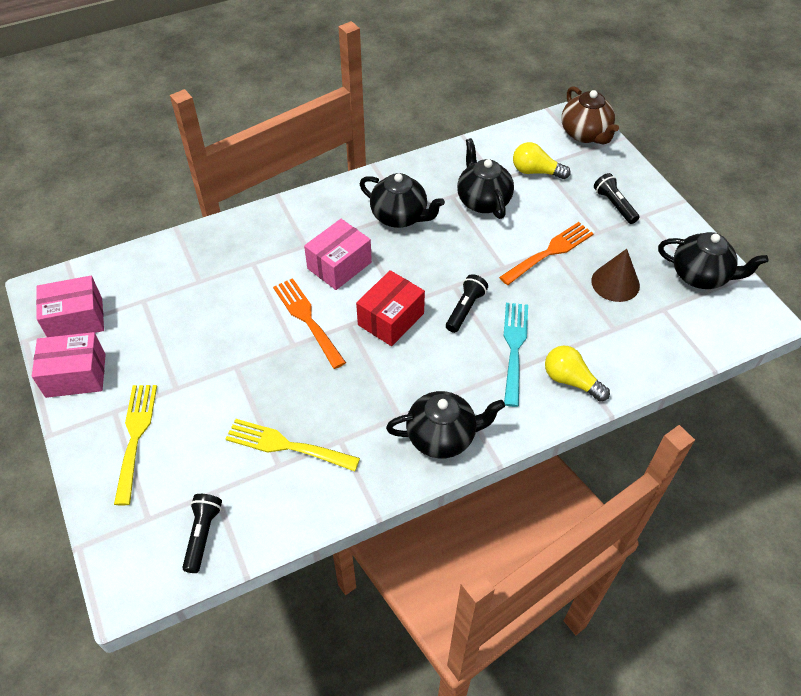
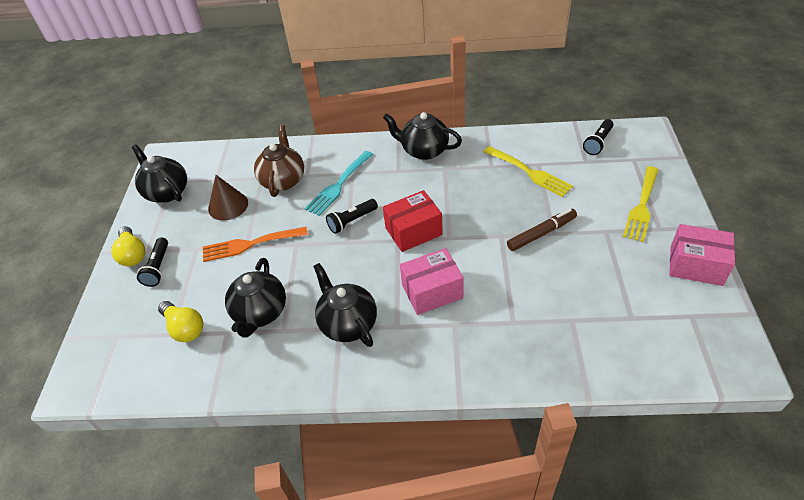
camera: 150 degrees left, 5 degrees down
(76, 319) = (701, 318): pink box -> none
(249, 361) = (541, 233): none -> brown marker
(307, 319) = (481, 252): orange fork -> none
(571, 380) = (319, 157): yellow light bulb -> yellow light bulb (132, 254)
(585, 134) = (94, 357): brown teapot -> brown teapot (283, 180)

